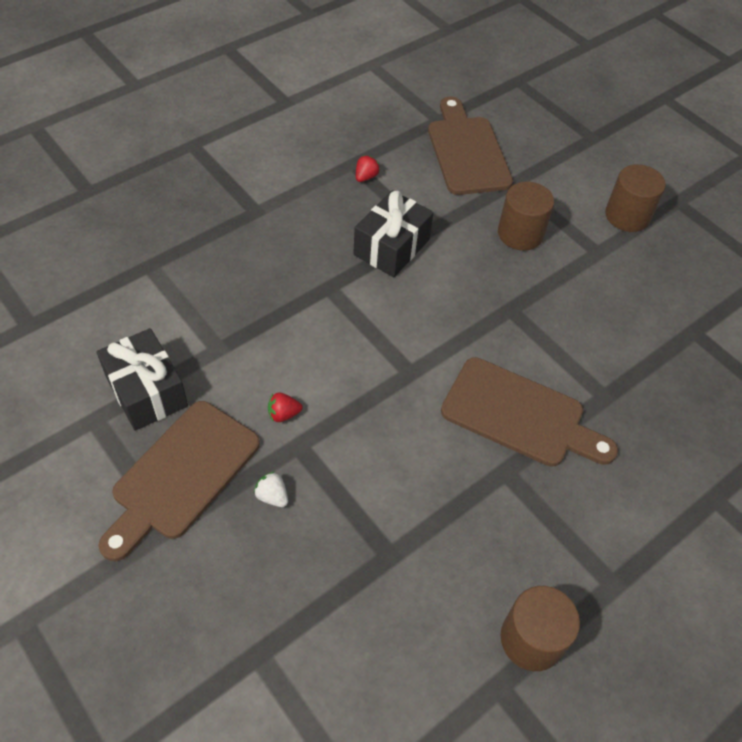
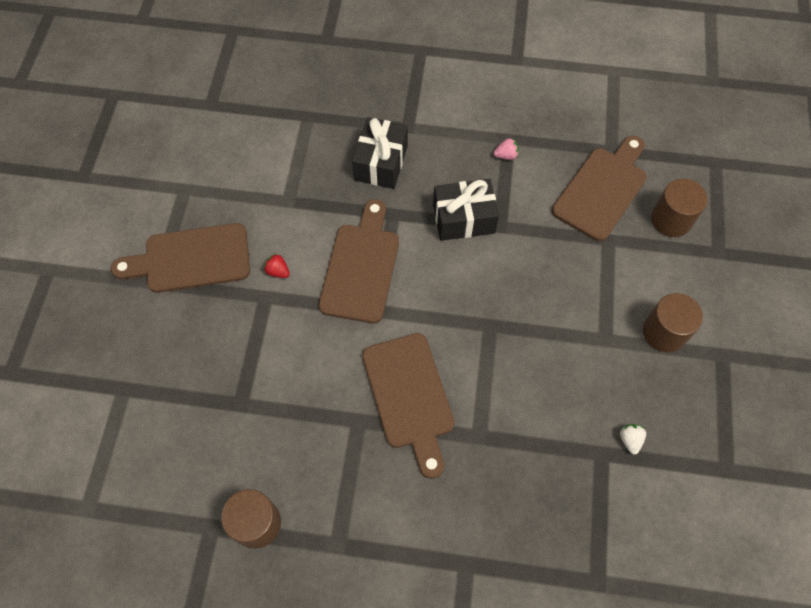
camera: 50 degrees right, 10 degrees up
(146, 391) = (225, 195): black gift -> black gift (381, 163)
(272, 496) = (220, 313): white strawberry -> white strawberry (630, 440)
(355, 349) = (361, 267): none -> brown cutting board
(366, 177) = (506, 155): red strawberry -> pink strawberry
(520, 234) = (564, 280): brown cylinder -> brown cylinder (671, 219)

